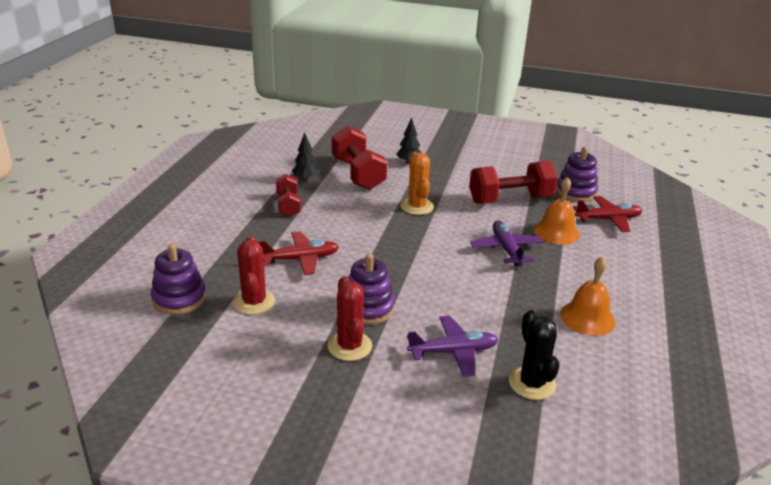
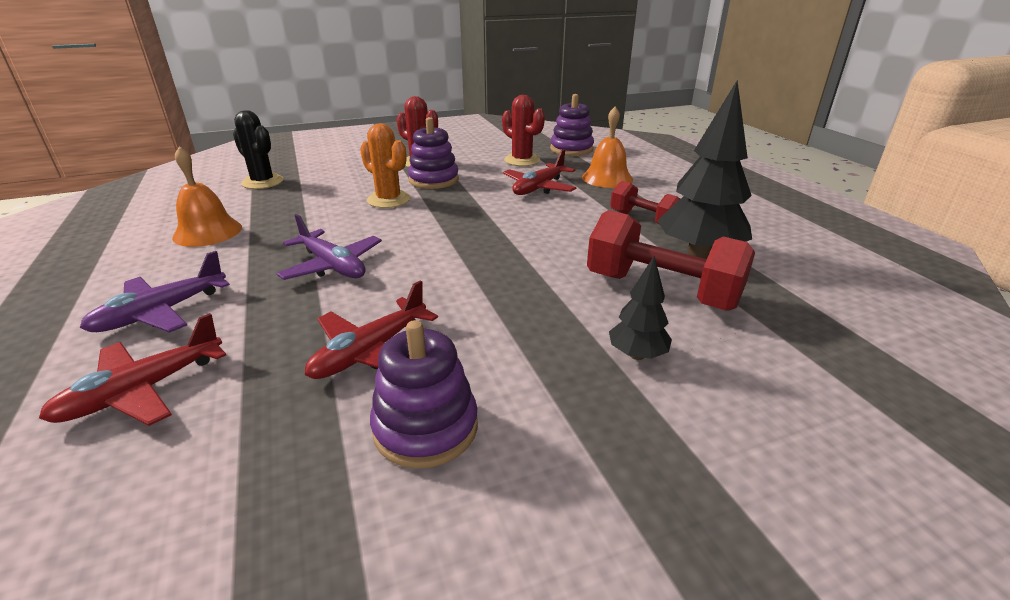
camera: 145 degrees right, 0 degrees up
(306, 179) = (698, 254): black tree -> black tree, size x1.94
(417, 206) = (506, 275): orange cactus -> orange cactus (388, 200)
(453, 352) = (338, 179): purple plane -> purple plane (160, 313)
(510, 200) = (370, 352): red dumbbell -> red plane
(556, 232) = (259, 319): orange bell -> orange bell (607, 178)
(576, 192) = (220, 447): purple stacking toy -> purple stacking toy (425, 427)

